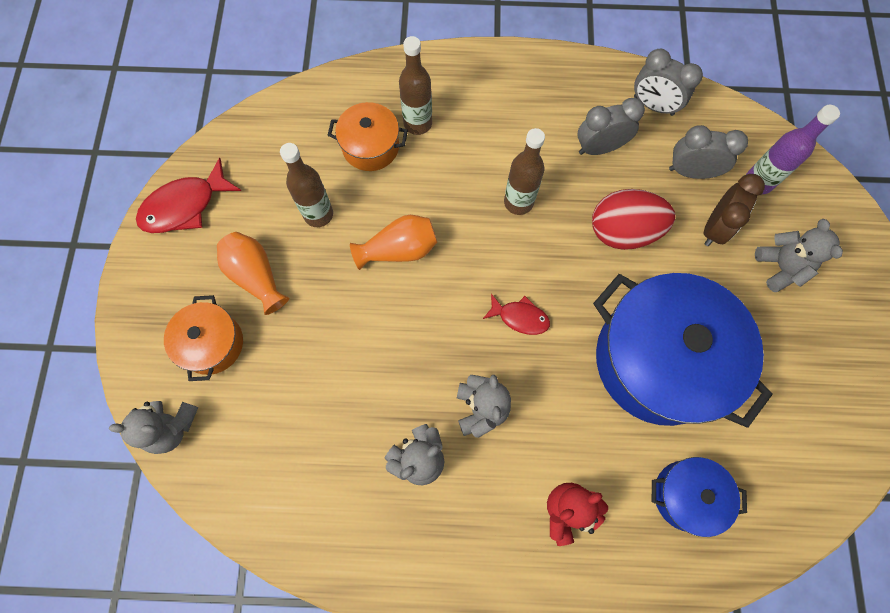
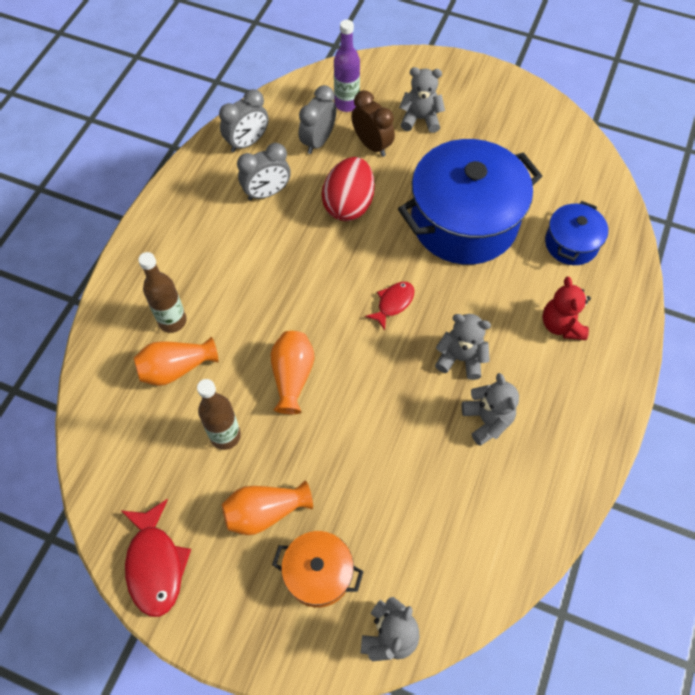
camera: 70 degrees left, 10 degrees down
(370, 146) = (176, 368): orange pot -> orange vase
(518, 202) = (289, 268): brown bottle -> none
(599, 148) = (267, 193): grey clock -> grey clock turned 120 degrees counterclockwise

